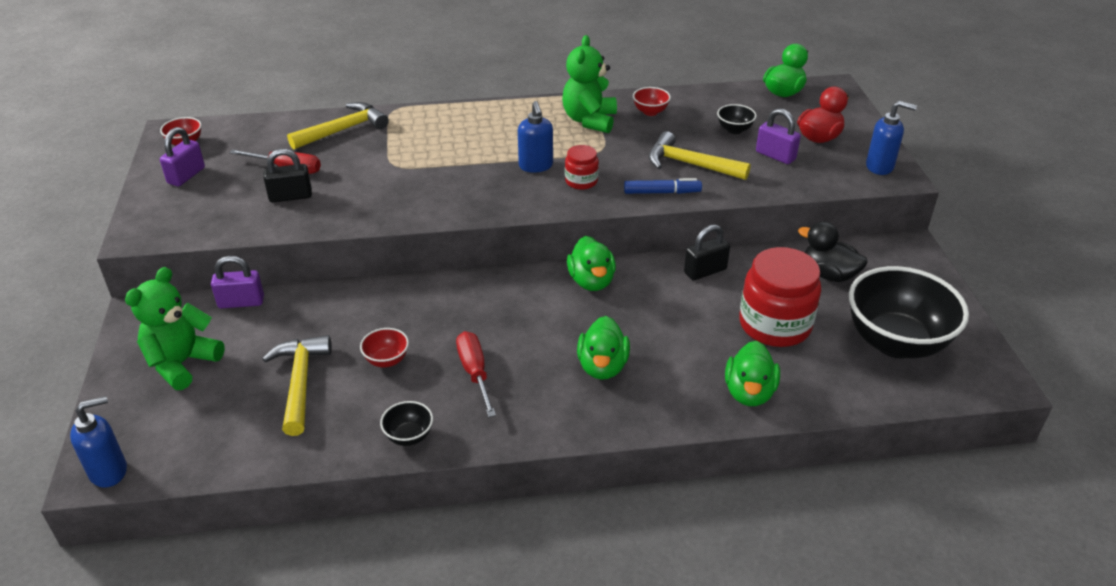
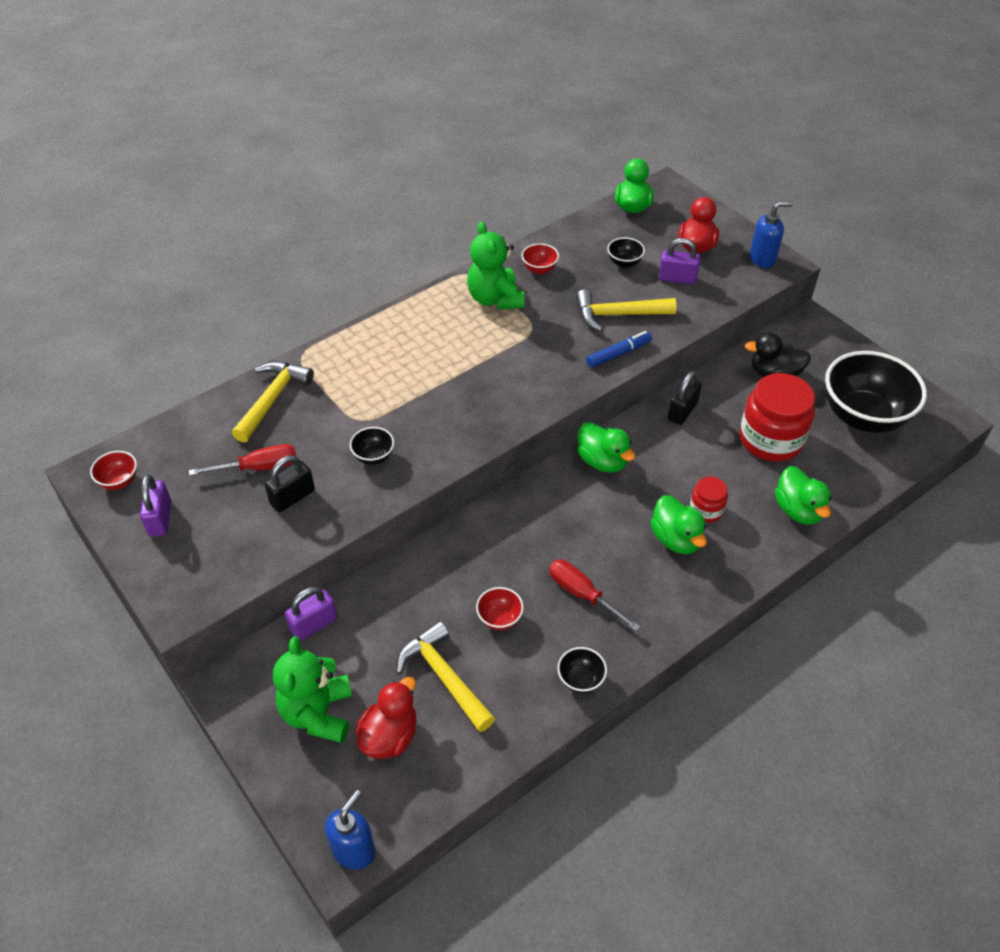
camera: 30 degrees left, 10 degrees up
(217, 404) = (389, 736): none -> red duck
(378, 192) = (373, 457): none -> black bowl
(536, 166) = (490, 369): blue soap dispenser -> none
(581, 181) = (543, 369): red jar -> red jar (706, 510)

